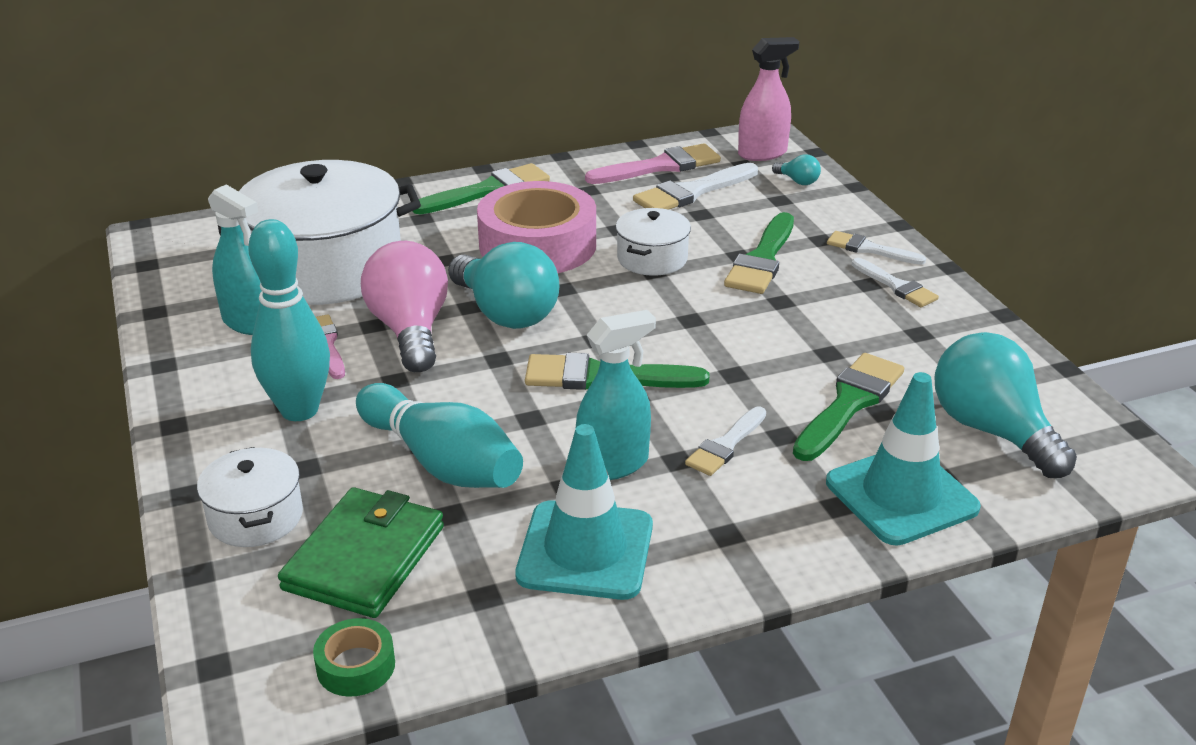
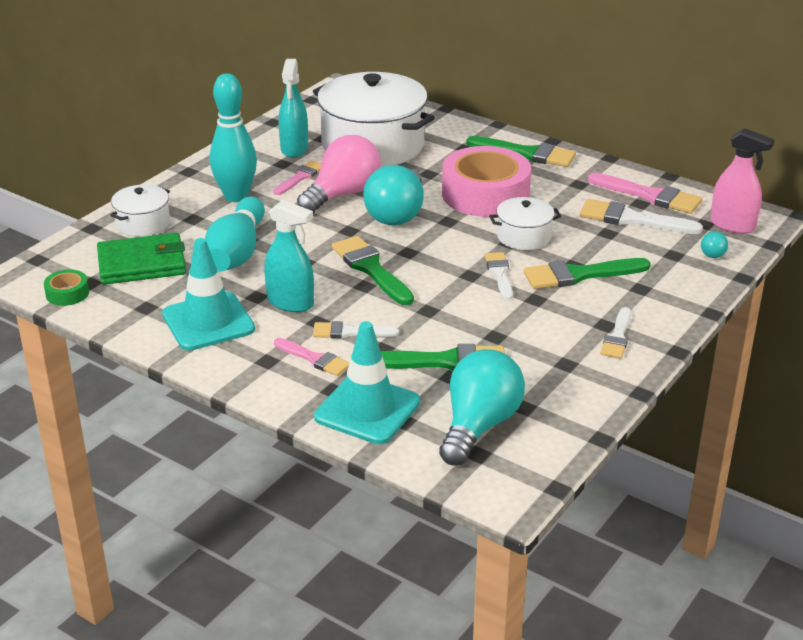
camera: 55 degrees right, 0 degrees up
(758, 494) = (314, 359): none -> pink brush
(869, 249) = (654, 311): white brush -> white brush (499, 274)

